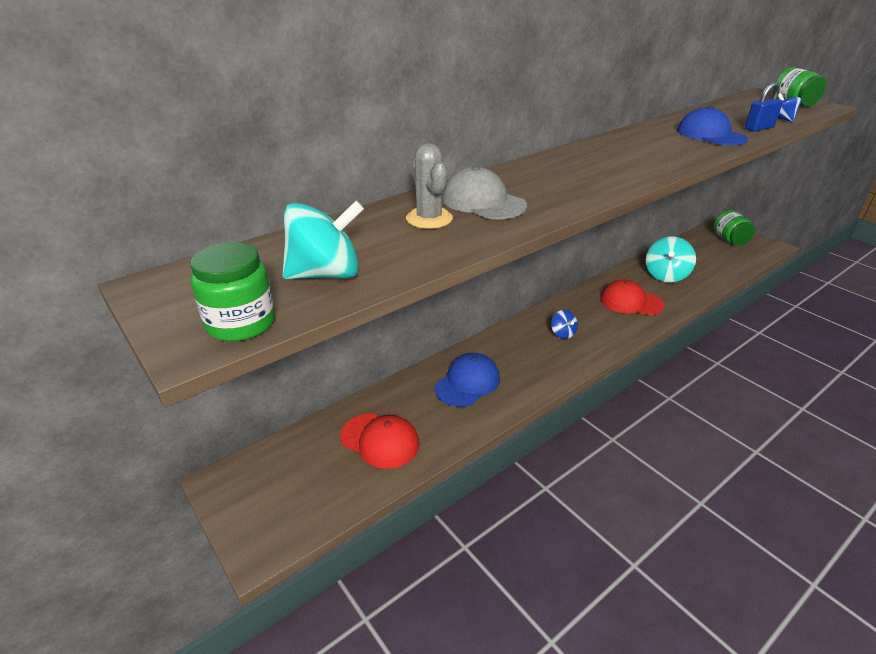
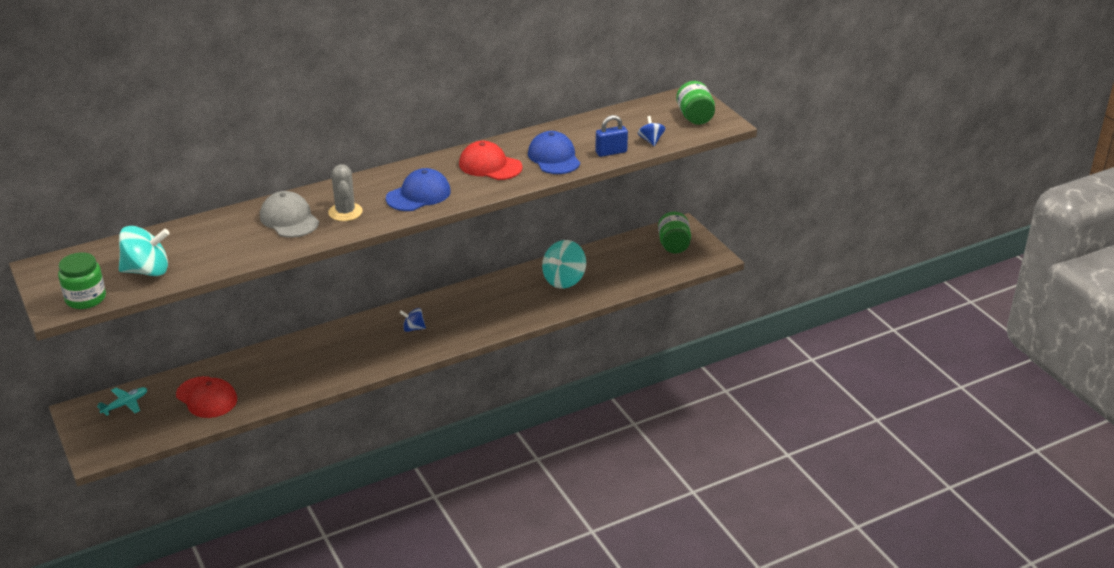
camera: 10 degrees right, 0 degrees up
(280, 463) = (125, 404): none -> turquoise plane
(429, 219) = (239, 231): grey cactus -> grey cactus (345, 212)
(467, 383) = (300, 362): blue cap -> blue cap (418, 195)
(562, 333) = (413, 328): blue spinning top -> blue spinning top turned 105 degrees clockwise
(631, 302) = (503, 305): red cap -> red cap (490, 165)

